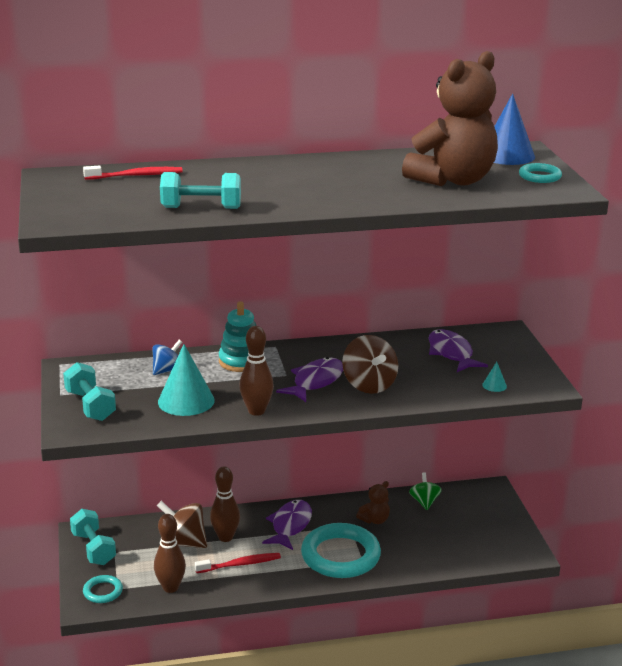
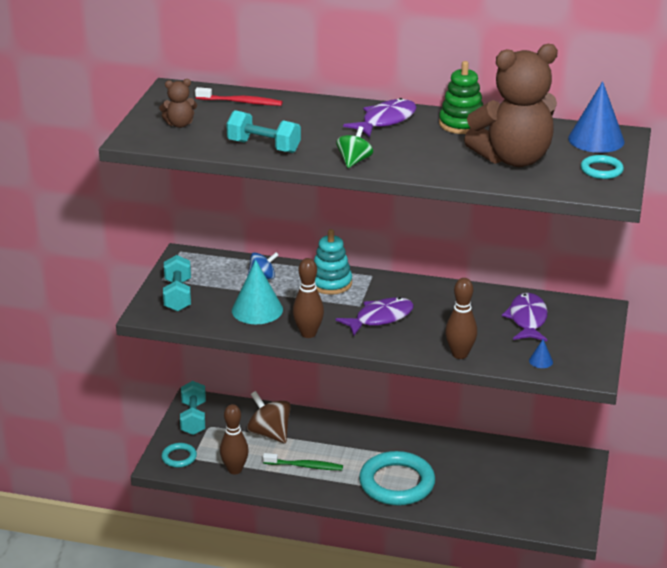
camera: 25 degrees right, 5 degrees up
(225, 537) = (308, 438): brown bowling pin -> brown bowling pin (460, 354)
(240, 564) = (305, 466): red toothbrush -> green toothbrush
(290, 525) = (370, 443): purple fish -> purple fish (385, 121)
(369, 385) = (425, 333): brown spinning top -> none
(374, 161) = (461, 124): none -> green stacking toy
(374, 520) = (450, 459): brown teddy bear -> brown teddy bear (180, 124)
(424, 502) = (509, 455): green spinning top -> green spinning top (354, 161)
(494, 385) = (541, 361): turquoise cone -> blue cone

